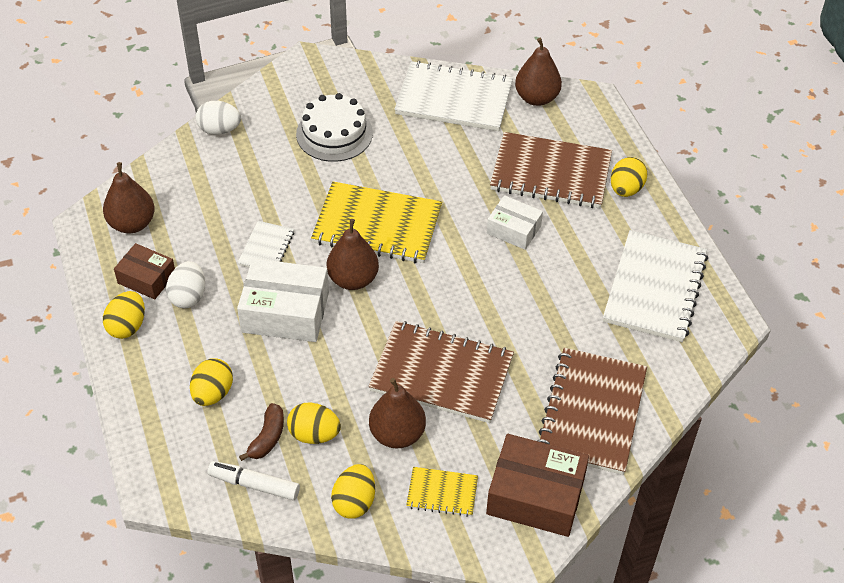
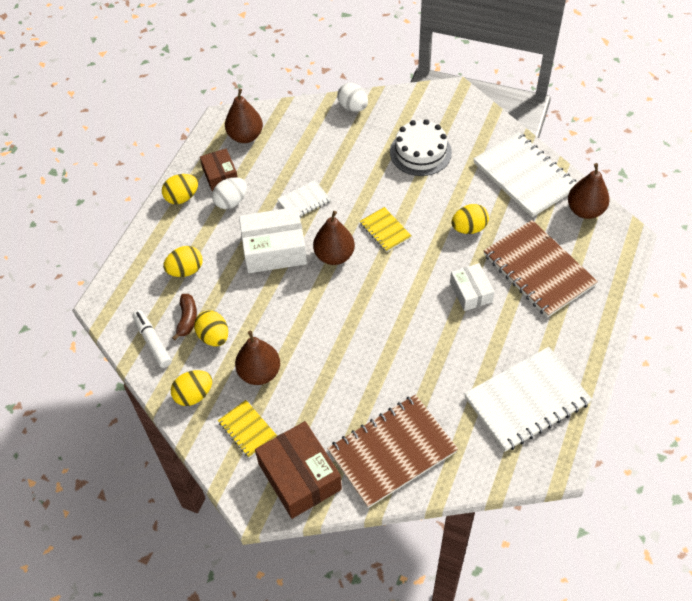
camera: 45 degrees right, 5 degrees up
(267, 438) = (187, 319): brown banana -> brown banana turned 60 degrees counterclockwise
(285, 312) = (274, 249): white box -> white box turned 60 degrees counterclockwise
(377, 225) = (385, 230): yellow notebook -> yellow notebook, size x0.49
(441, 374) = (324, 355): brown notebook -> none
(626, 189) = (581, 316): yellow egg -> yellow egg (469, 228)

